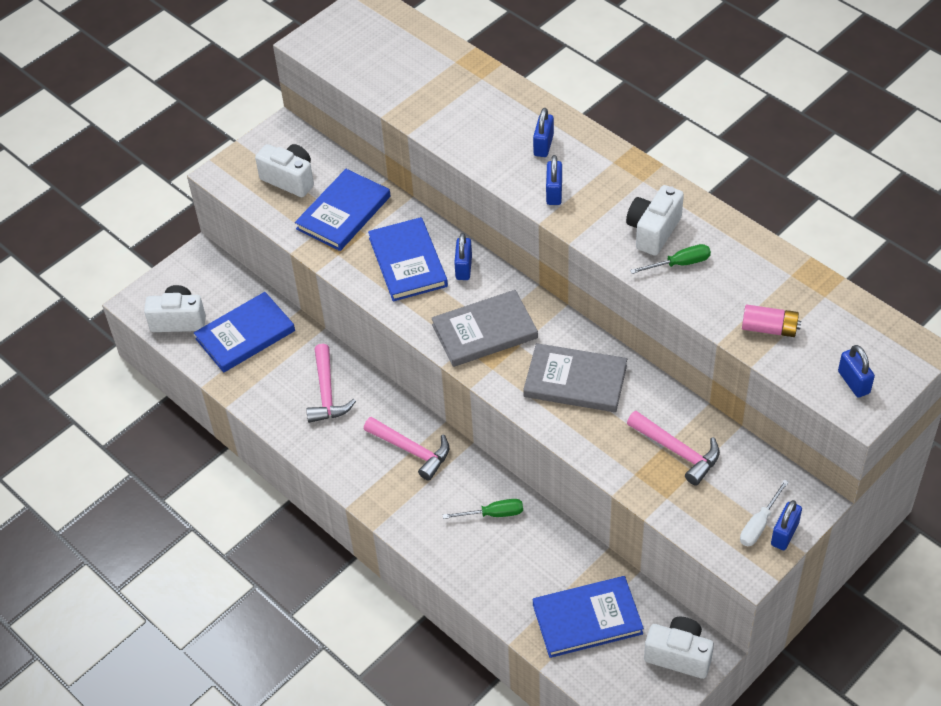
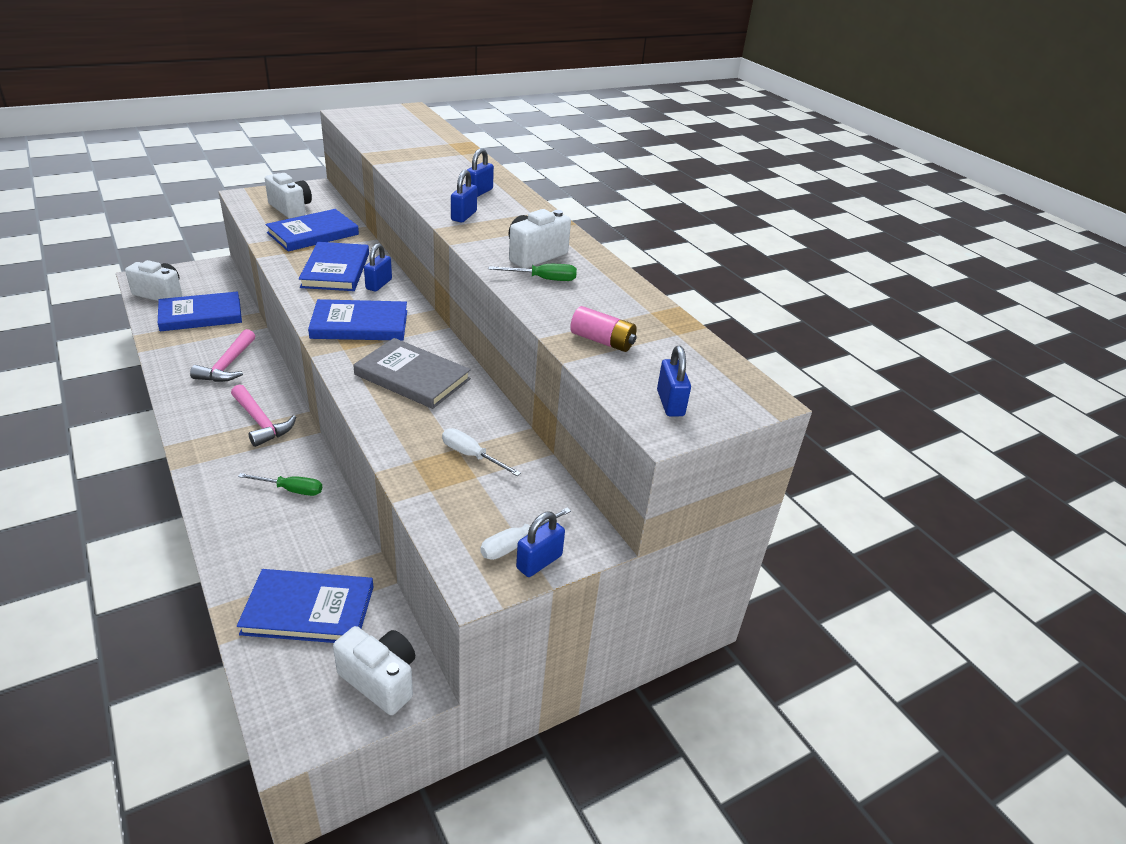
camera: 10 degrees right, 15 degrees down
(484, 331) = (360, 324): grey book -> blue book
(678, 451) = (471, 455): pink hammer -> white screwdriver

